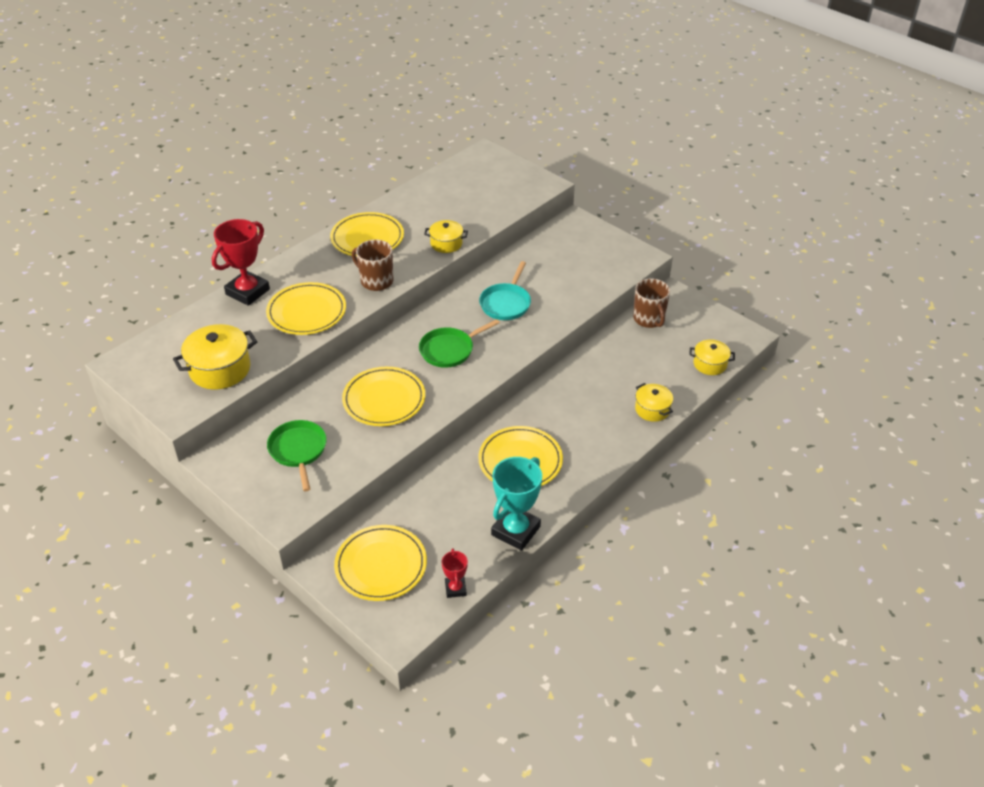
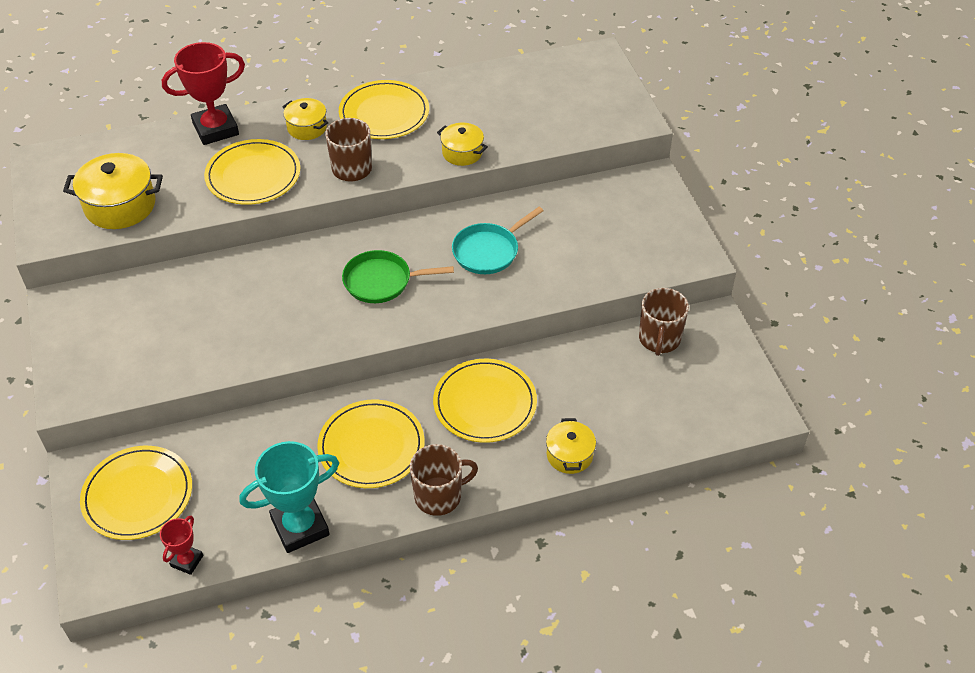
camera: 30 degrees right, 5 degrees up
(298, 451) = (140, 329): green pan -> none
(384, 399) = (268, 309): yellow plate -> yellow plate (485, 403)
(591, 470) = (439, 496): none -> brown mug
(710, 364) = (687, 429): yellow pot -> yellow pot (307, 127)

